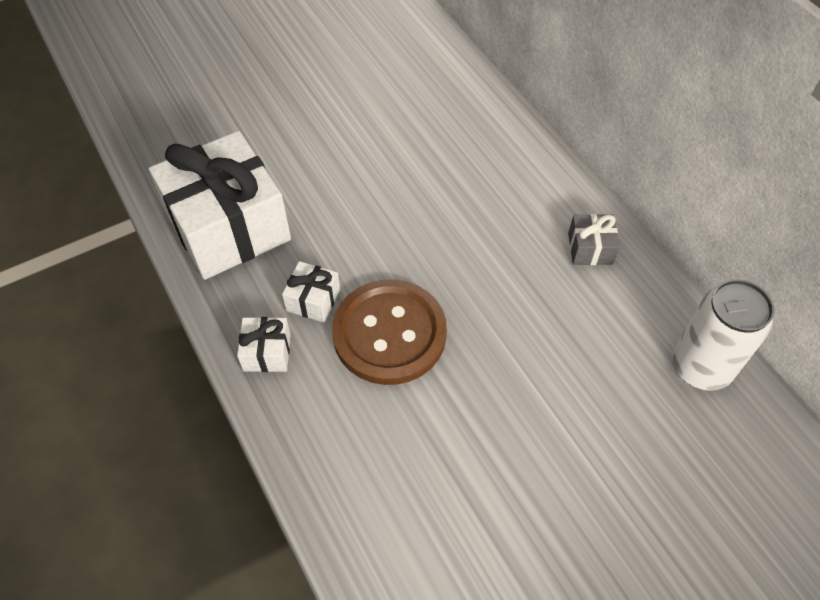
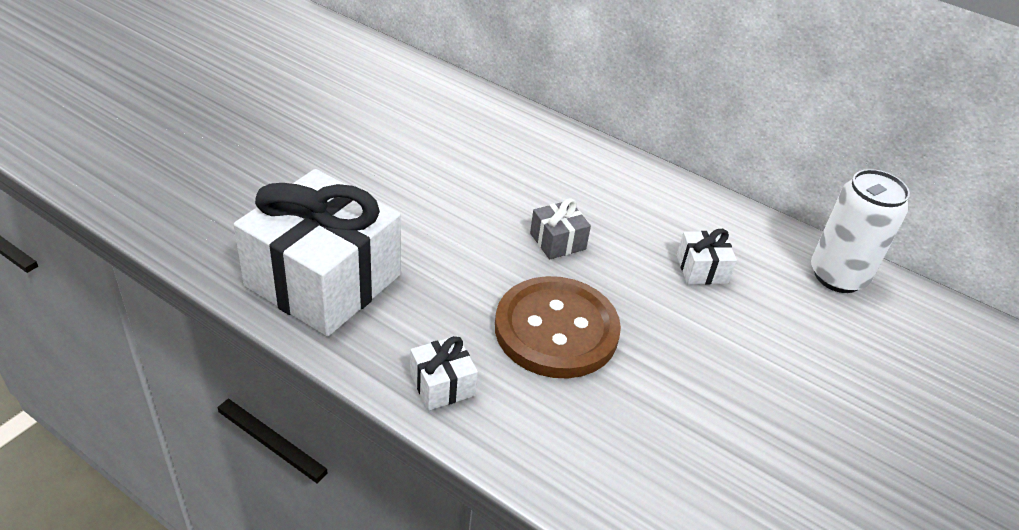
camera: 30 degrees left, 15 degrees down
(313, 300) = (459, 322): white gift -> white gift (702, 269)
(590, 248) = (686, 210): grey gift -> grey gift (557, 241)

